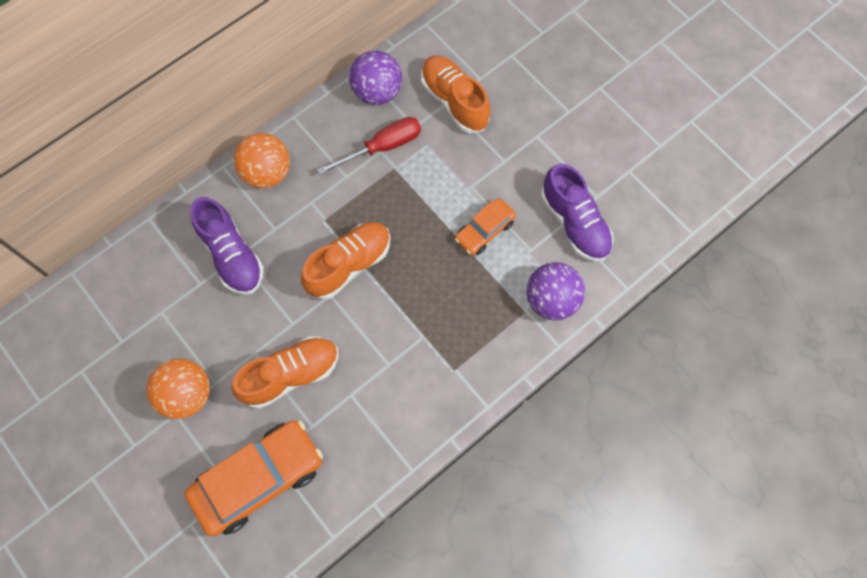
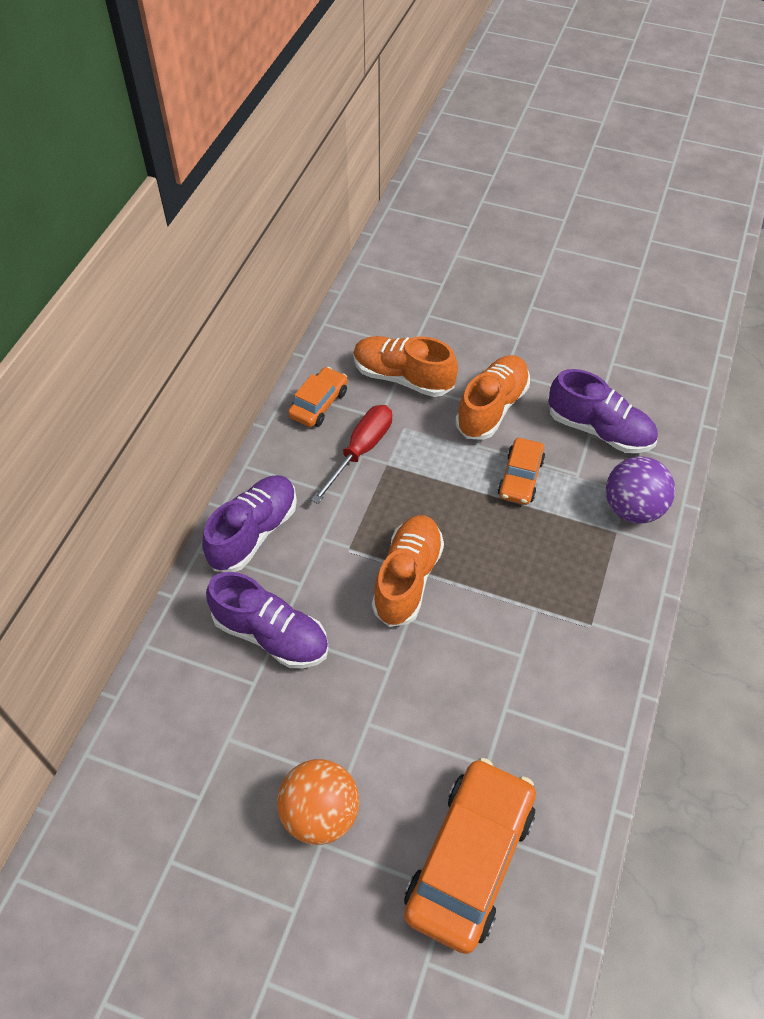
camera: 30 degrees left, 15 degrees down
(267, 173) = (253, 532): orange ball -> purple shoe
(291, 375) = (425, 724): orange shoe -> orange shoe (492, 408)
(377, 92) = (318, 404): purple ball -> orange car

